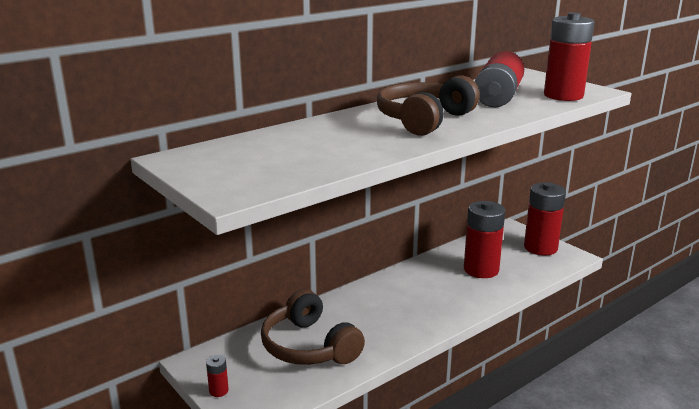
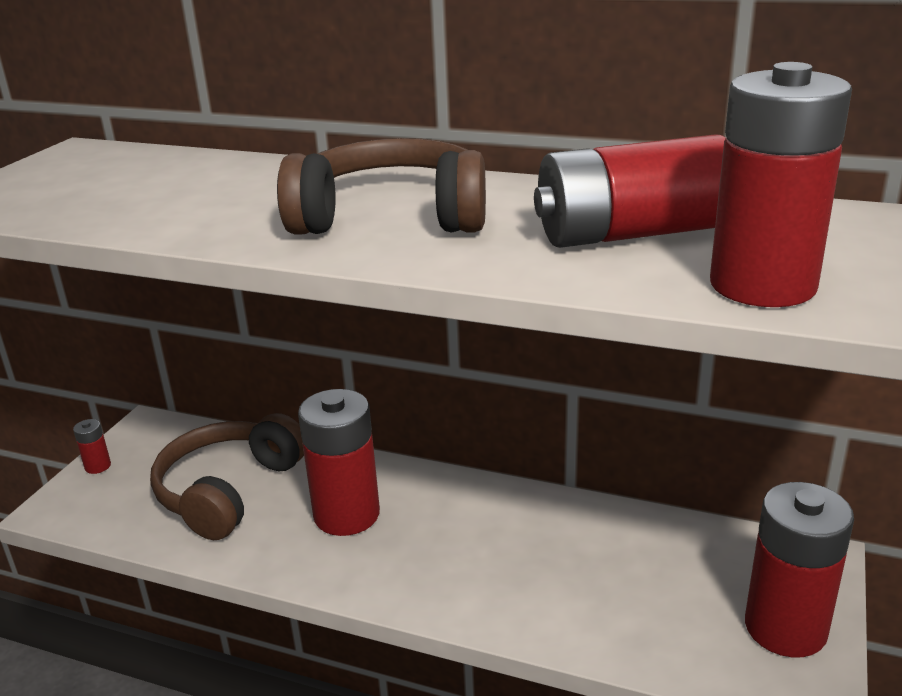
camera: 60 degrees right, 5 degrees up
(481, 270) = (601, 575): red battery -> red battery (346, 514)

